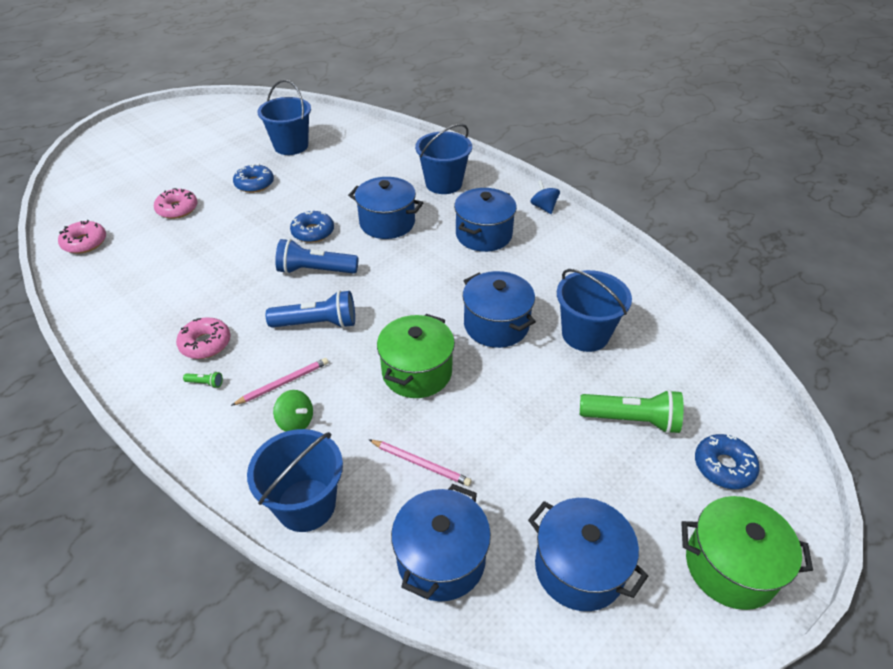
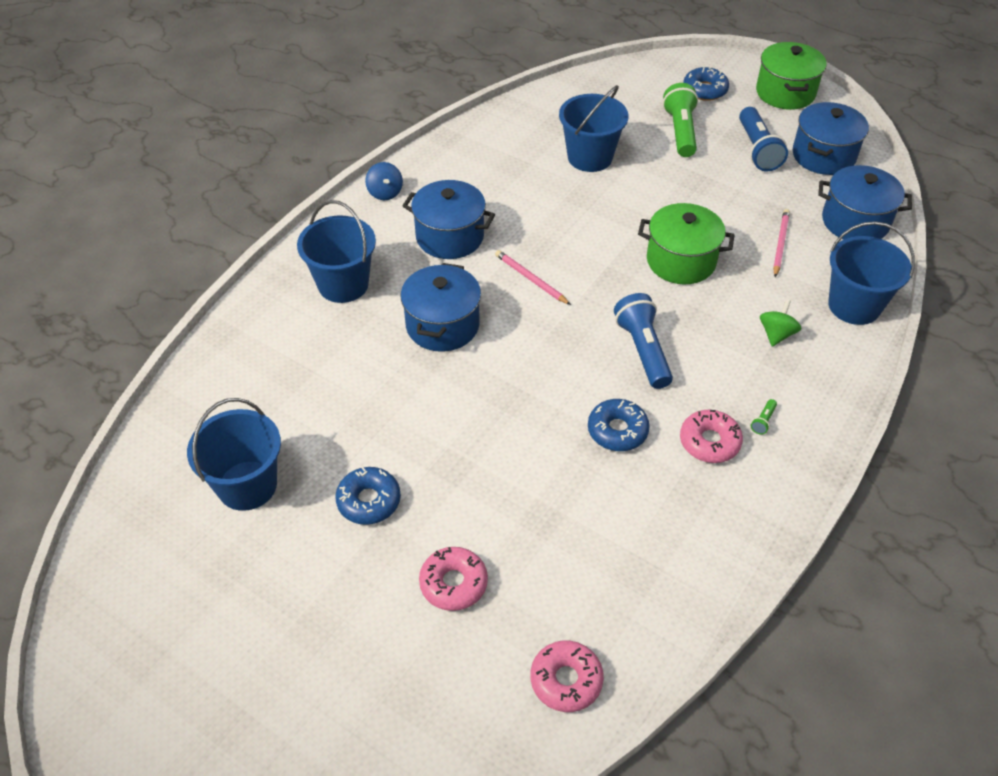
camera: 100 degrees left, 5 degrees up
(205, 383) = (763, 421): green flashlight -> green flashlight turned 150 degrees counterclockwise
(283, 383) = (735, 356): pink pencil -> pink pencil (530, 279)
(313, 232) = (477, 396): blue donut -> blue donut (617, 431)
(315, 270) = (554, 374): blue flashlight -> blue flashlight (757, 150)
(496, 325) = (597, 214): blue pot -> none
(544, 207) = (385, 193): blue spinning top -> blue spinning top turned 75 degrees counterclockwise

